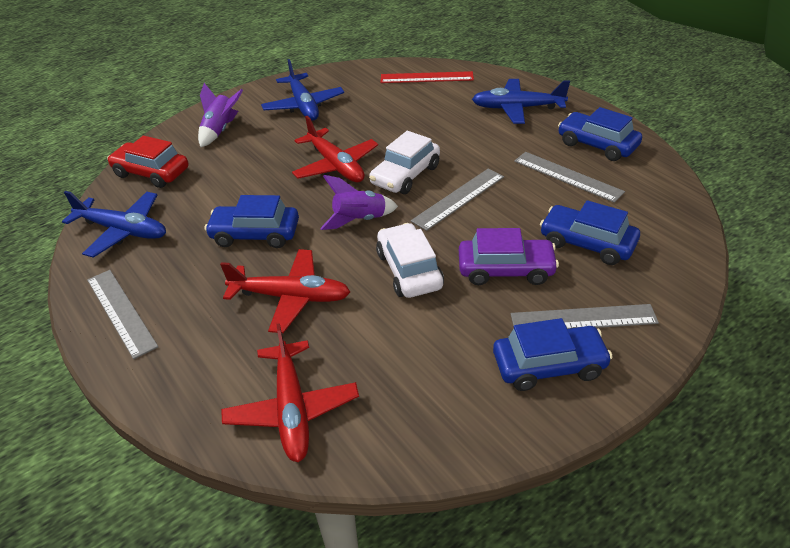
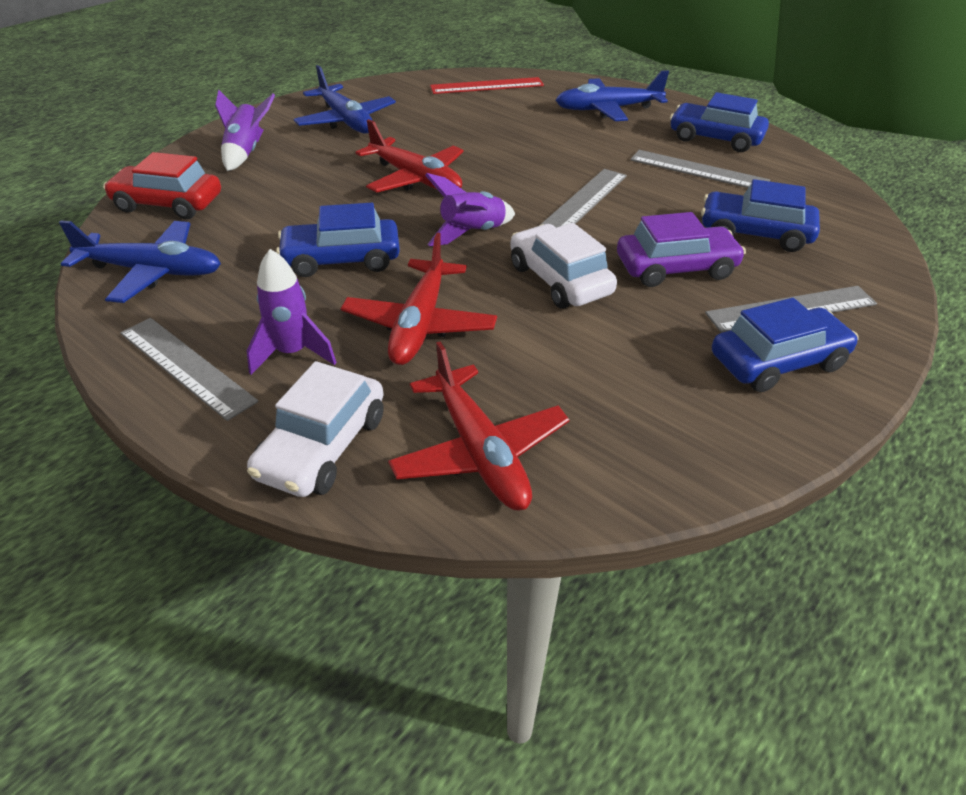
camera: 15 degrees left, 0 degrees up
(194, 310) = (292, 353): none -> purple rocket
(290, 297) = (420, 324): red plane -> red plane turned 105 degrees clockwise
(405, 175) = (508, 183): white car -> white car (322, 446)

